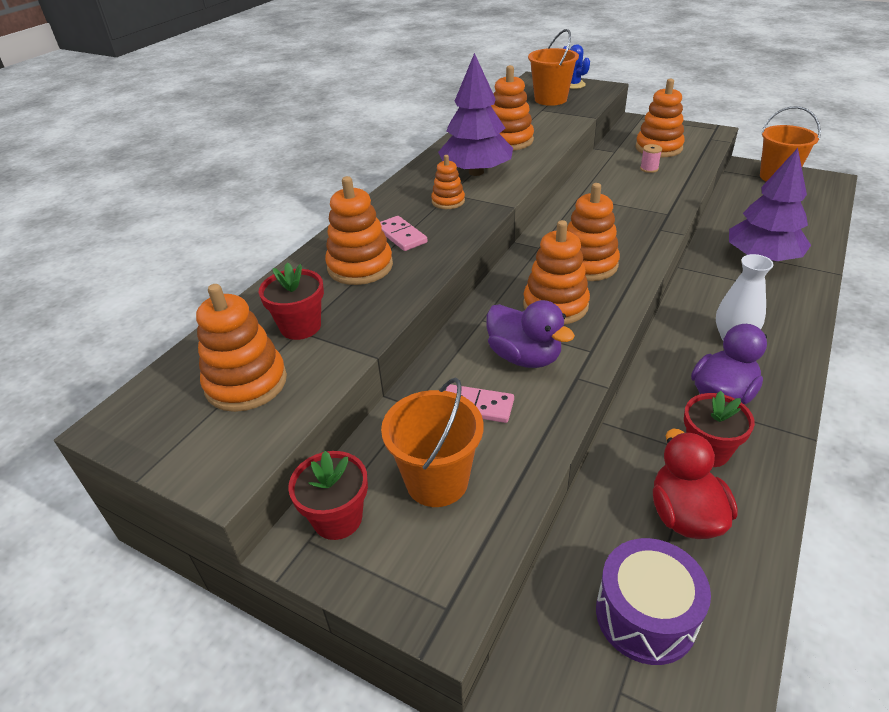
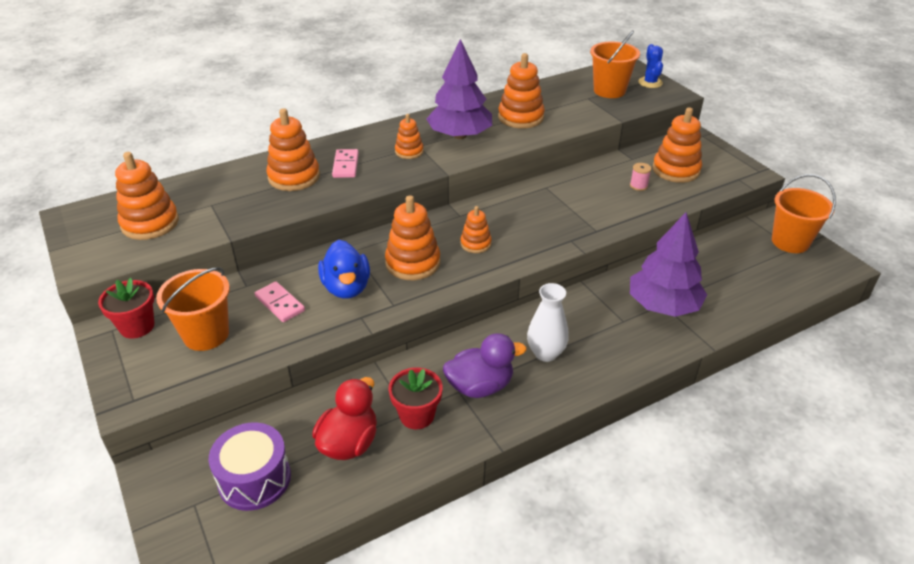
camera: 30 degrees right, 0 degrees up
(300, 327) = (215, 202): red flower pot -> none
(524, 357) = (346, 288): purple duck -> blue duck
(587, 265) = (475, 244): orange stacking toy -> orange stacking toy, size x0.58

